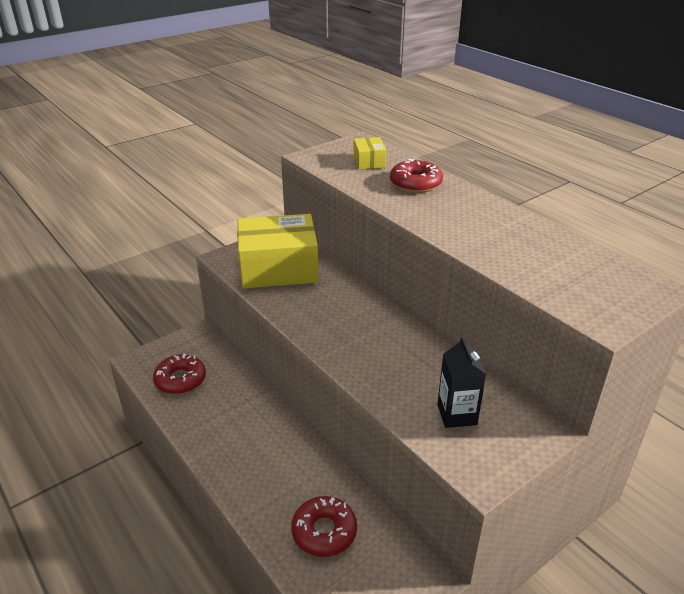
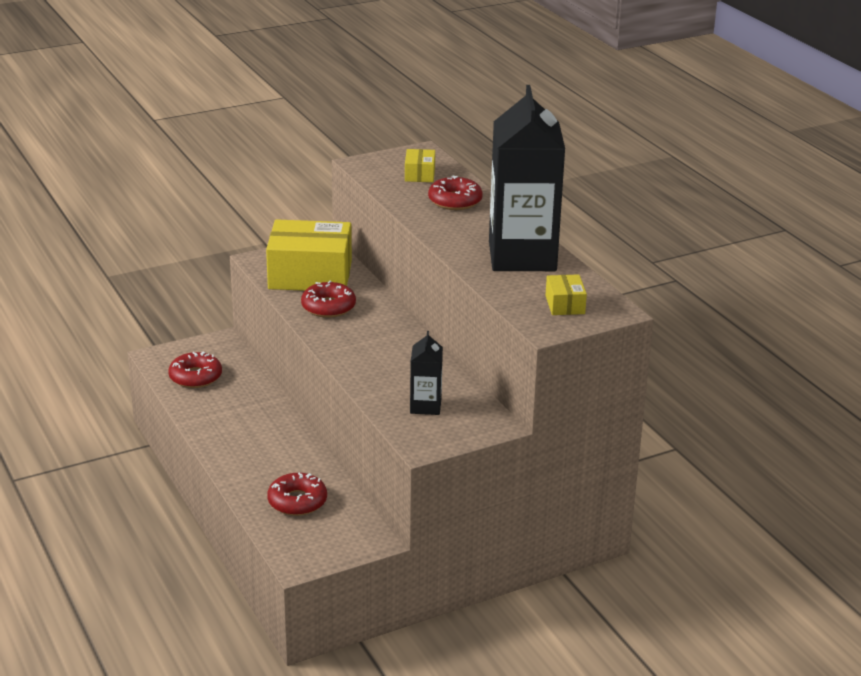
camera: 10 degrees right, 5 degrees down
(308, 301) = (328, 307): none -> red donut
(516, 234) = (522, 256): none -> black carton
(599, 287) = (565, 304): none -> yellow box

